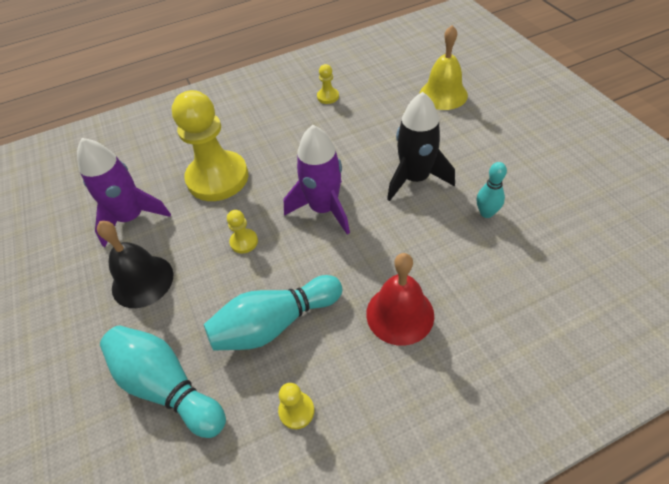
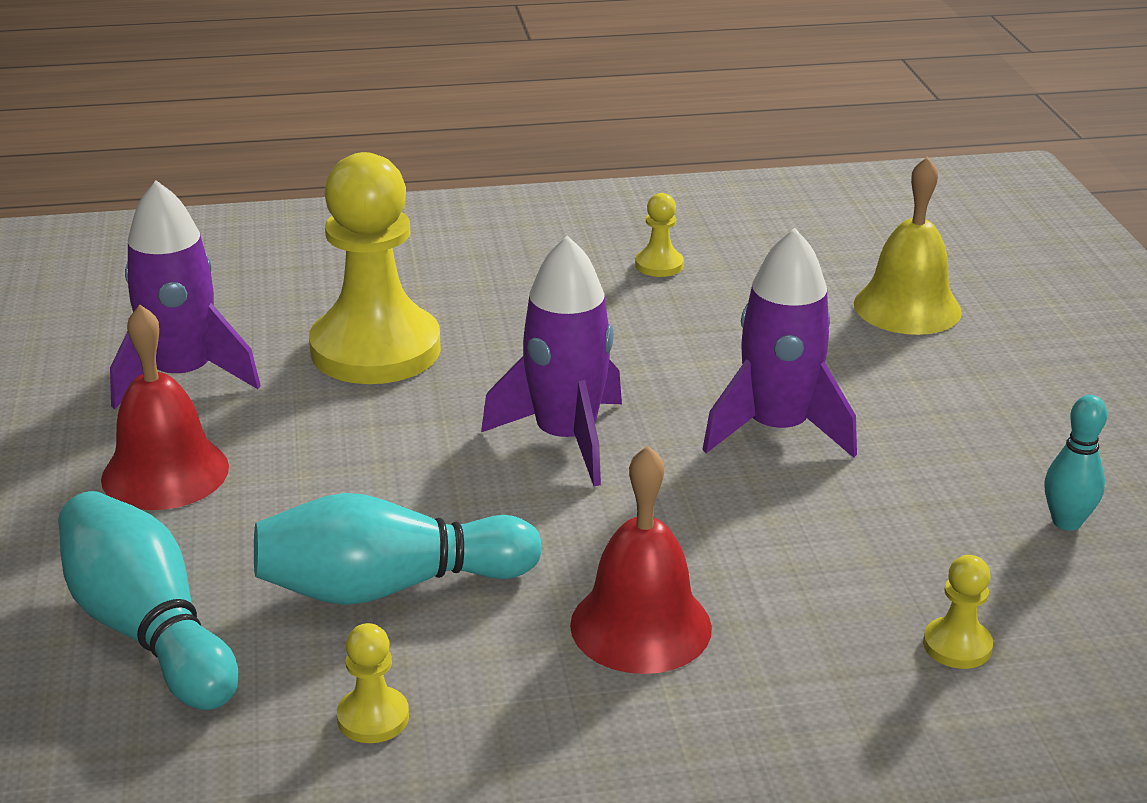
camera: 10 degrees right, 20 degrees down
(142, 281) = (165, 472): black bell -> red bell
(244, 242) = (384, 456): yellow pawn -> yellow pawn (957, 646)
(415, 178) = (777, 429): black rocket -> purple rocket
(486, 213) = (899, 512): turquoise bowling pin -> turquoise bowling pin (1066, 522)

